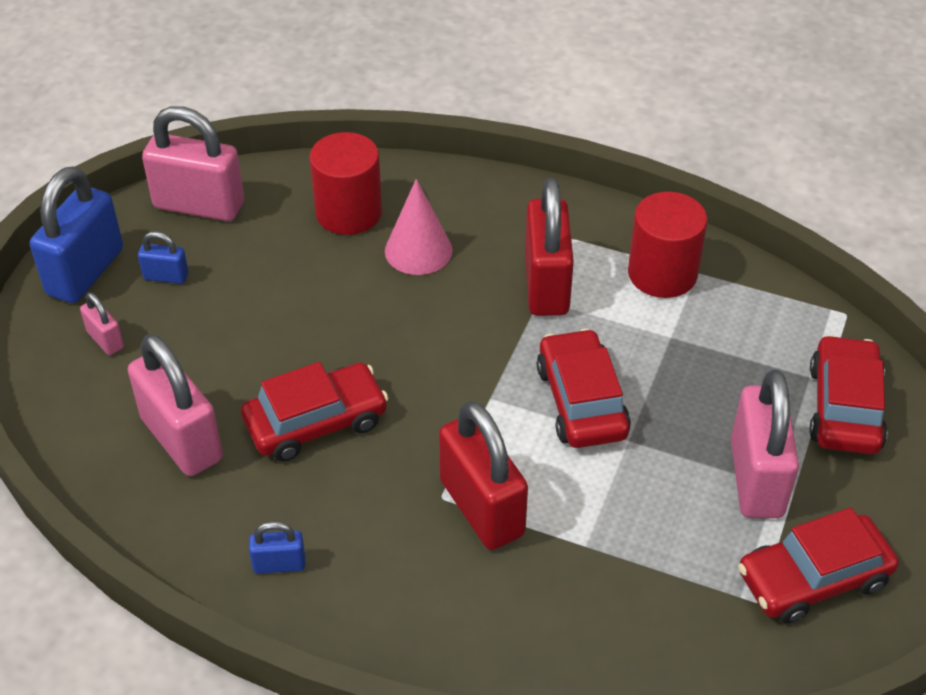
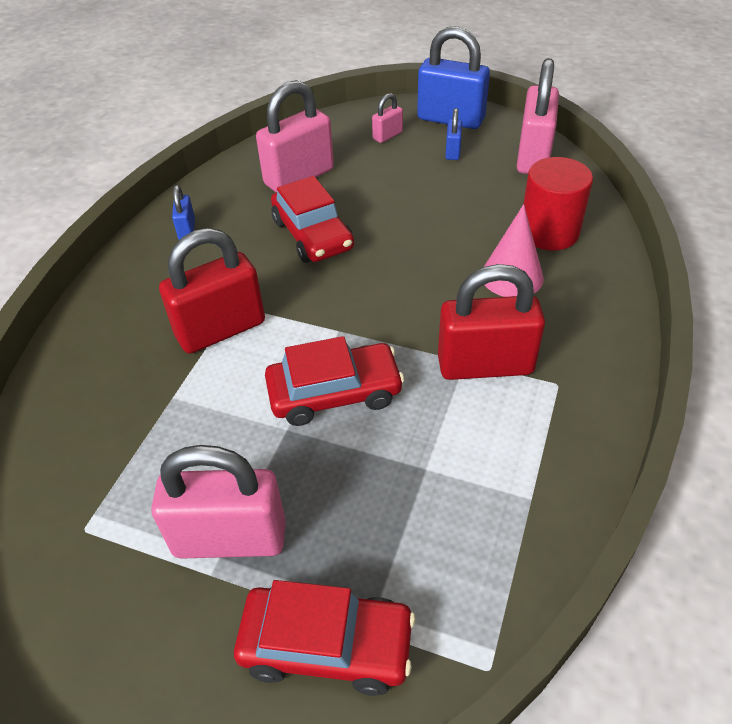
camera: 90 degrees right, 0 degrees up
(662, 273) = (521, 463): red cylinder -> none
(813, 579) = (97, 582): red car -> none

